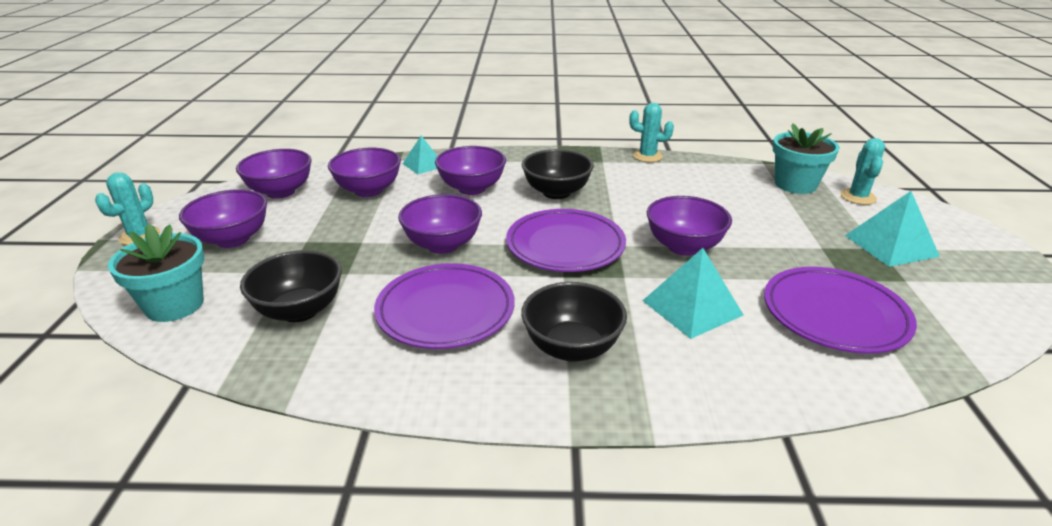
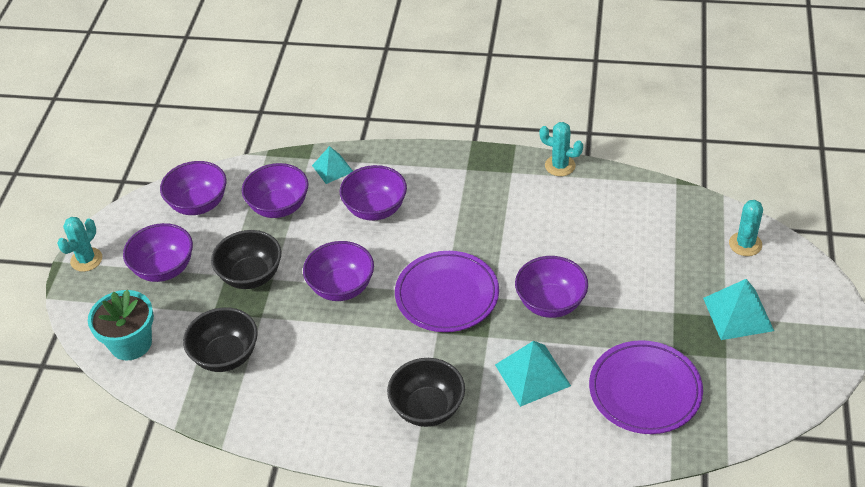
camera: 10 degrees right, 15 degrees up
(445, 311) = (337, 364): purple plate -> none
(556, 192) = (454, 220): black bowl -> black bowl (251, 276)
(795, 184) = (692, 221): turquoise flower pot -> none

